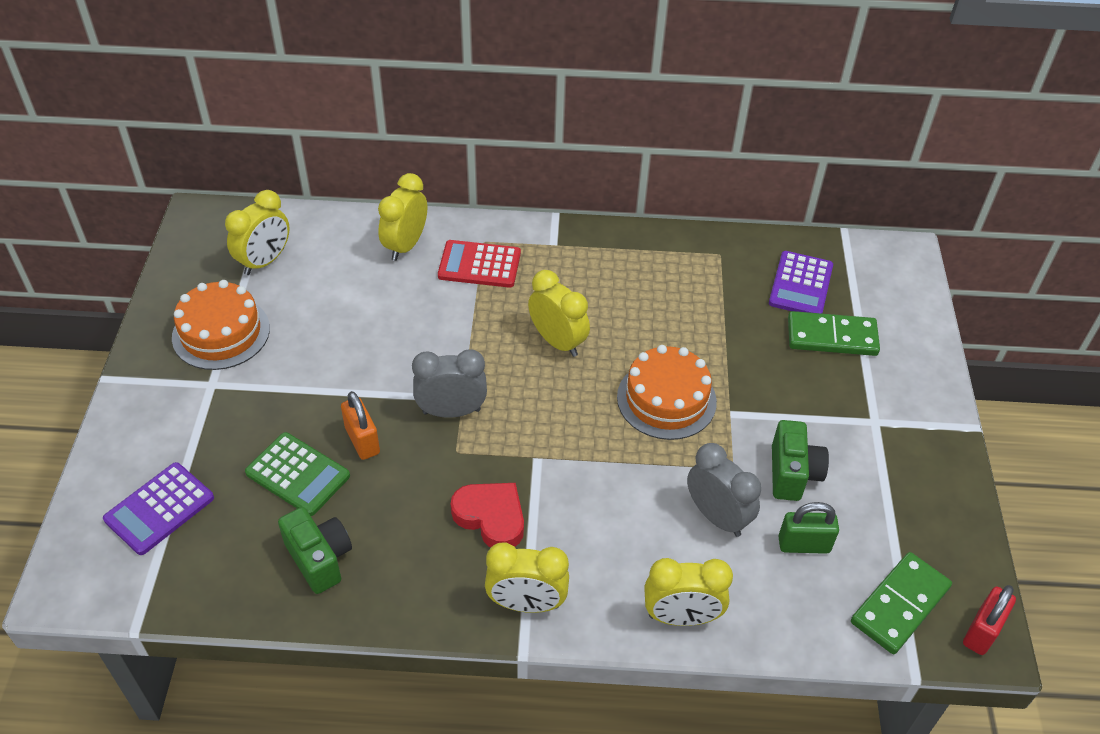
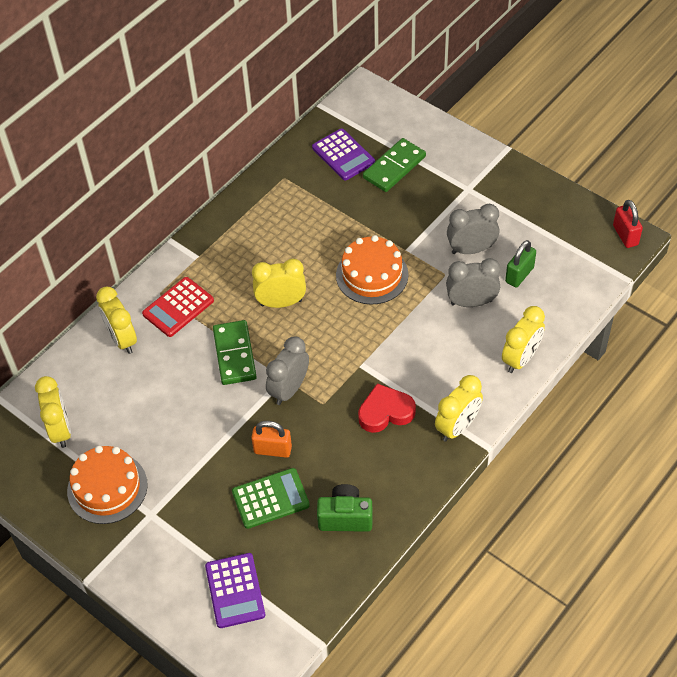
camera: 50 degrees left, 5 degrees up
(792, 473) = (471, 249): green camera -> grey clock
(899, 605) = (585, 258): green domino -> green domino (234, 354)

